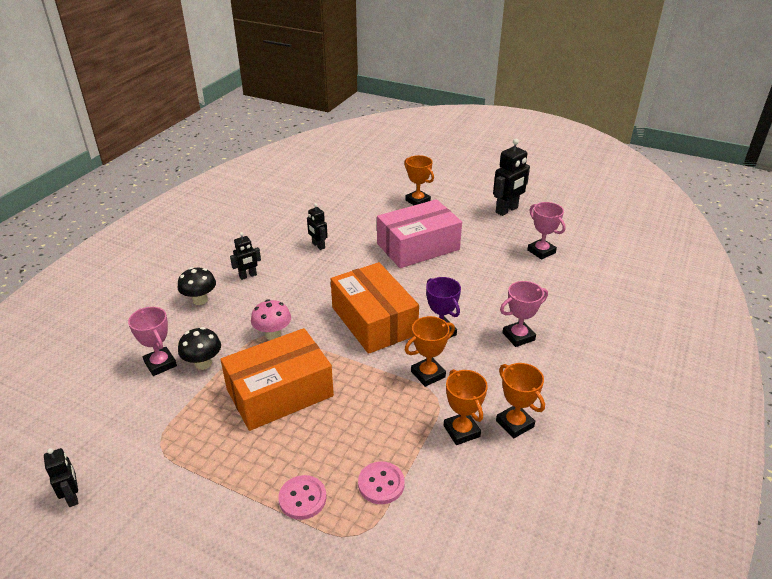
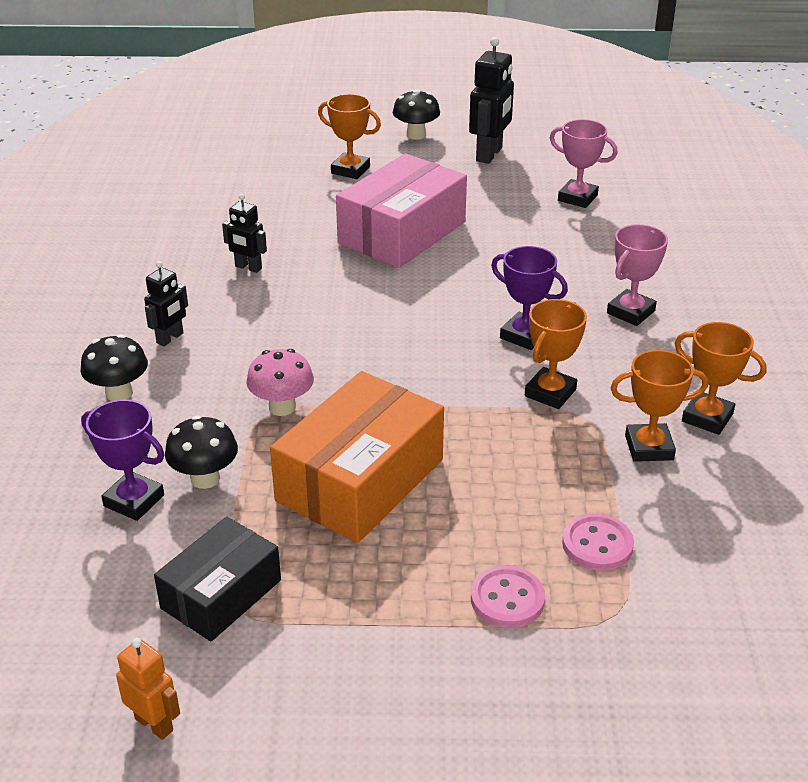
camera: 25 degrees left, 0 degrees up
(72, 496) = (154, 724): black robot -> orange robot
(159, 434) = (221, 594): none -> black box
(160, 364) = (134, 501): pink trophy -> purple trophy
(374, 321) = (419, 347): orange box -> none
(461, 431) = (649, 447): orange trophy -> orange trophy turned 45 degrees counterclockwise
(472, 188) = (416, 135): none -> black mushroom

